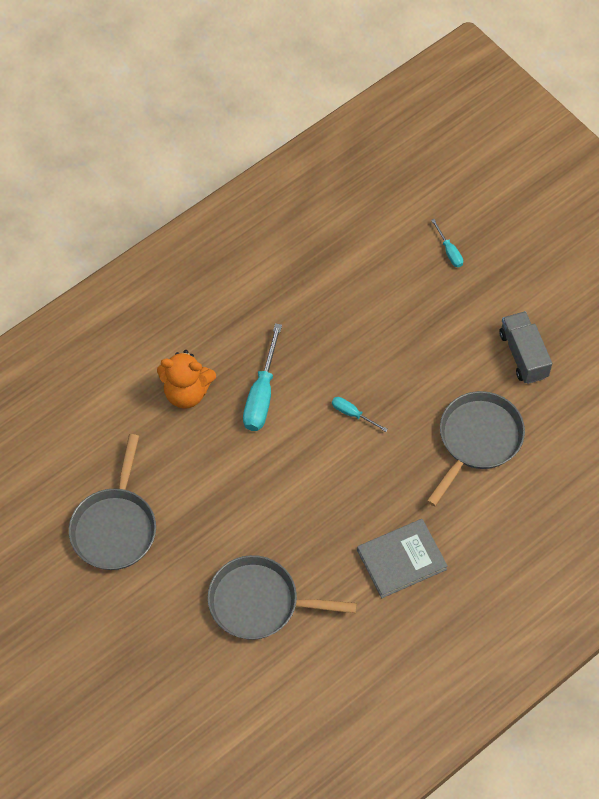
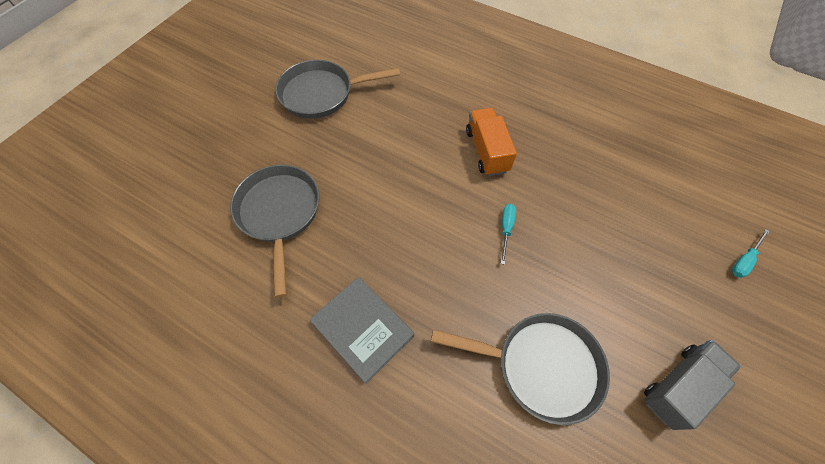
camera: 70 degrees right, 0 degrees up
(186, 392) = (461, 101): orange teddy bear -> none
(261, 394) = (487, 151): turquoise screwdriver -> orange truck

